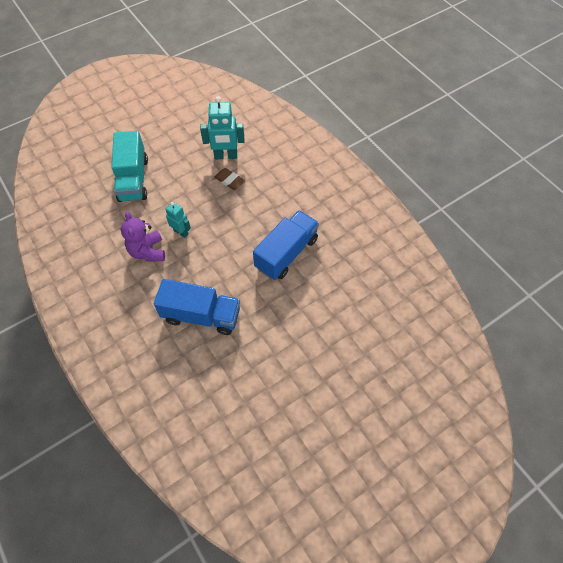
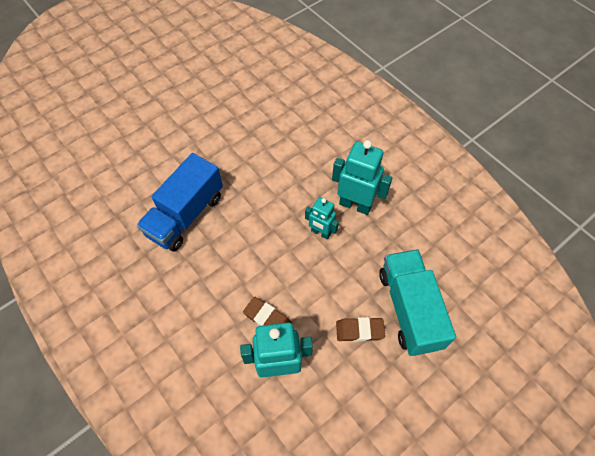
camera: 175 degrees right, 0 degrees up
(148, 251) = (355, 205): purple teddy bear -> turquoise robot
(170, 170) = (359, 330): none -> brown eraser
(201, 315) = (278, 142): blue truck -> none

